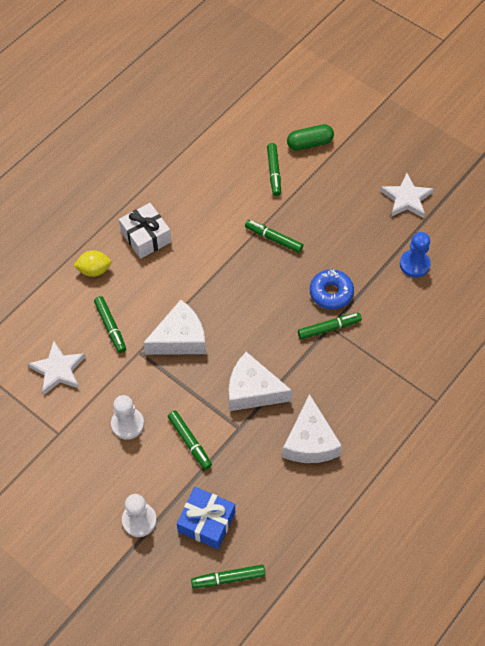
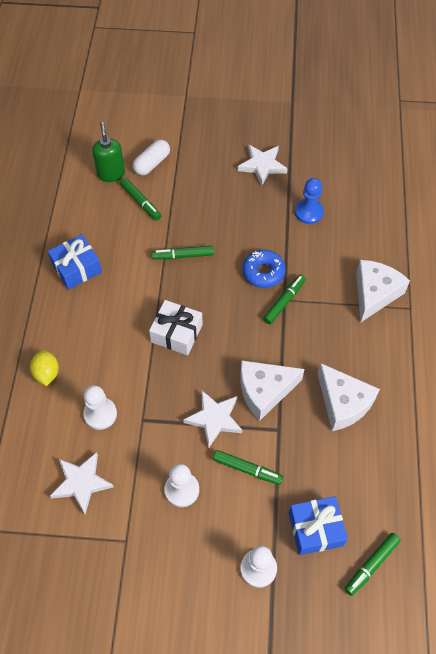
camera: 35 degrees left, 0 degrees up
(94, 270) = (47, 373): yellow lemon -> yellow lemon turned 60 degrees counterclockwise
(110, 327) = (100, 414): green marker -> white pawn
(146, 237) = (72, 317): white gift -> white gift (176, 333)
(179, 199) = (77, 268): none -> blue gift
(180, 338) = (169, 386): white cheese -> white cheese (374, 294)
(195, 386) = (214, 419): none -> white star
(268, 133) = (111, 174): none -> green soap dispenser
(309, 143) = (152, 163): green capsule -> white capsule

